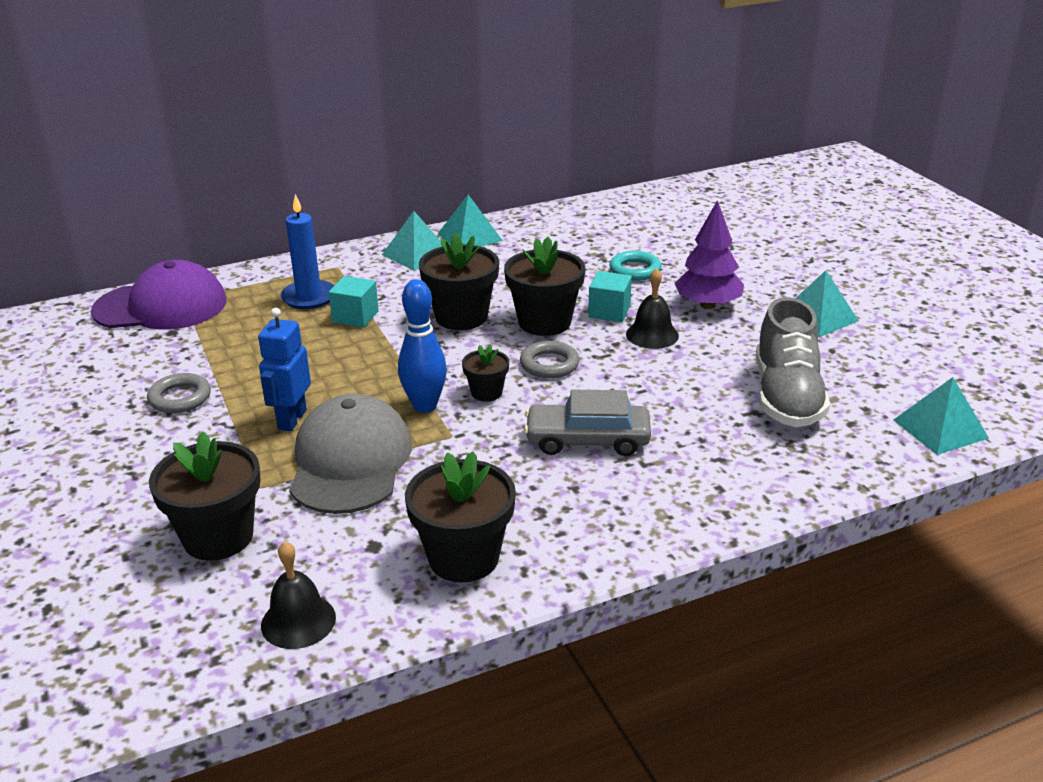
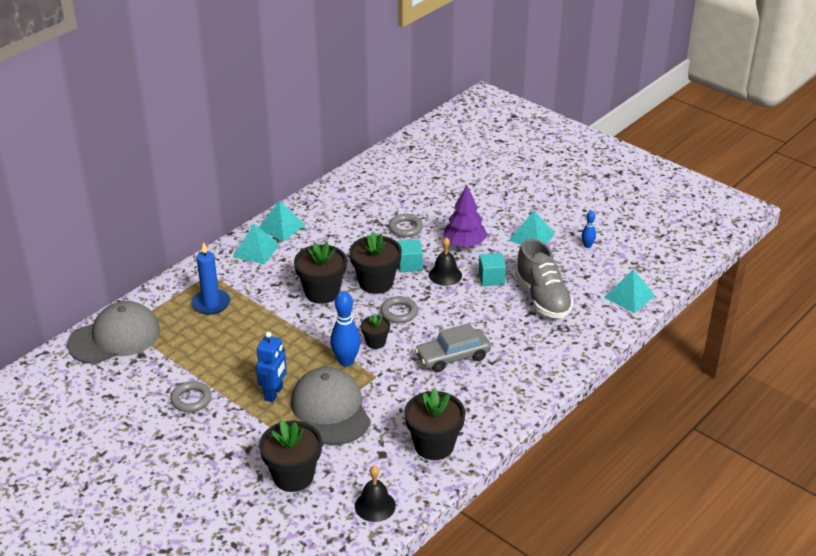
camera: 25 degrees left, 5 degrees up
(161, 306) = (115, 337): purple cap -> grey cap
(291, 420) = (274, 393): blue robot -> blue robot turned 150 degrees counterclockwise
(355, 317) = (254, 310): turquoise cube -> turquoise cube (491, 278)
(635, 270) = (405, 228): turquoise ring -> grey ring
(904, 346) = (587, 246): none -> blue bowling pin

